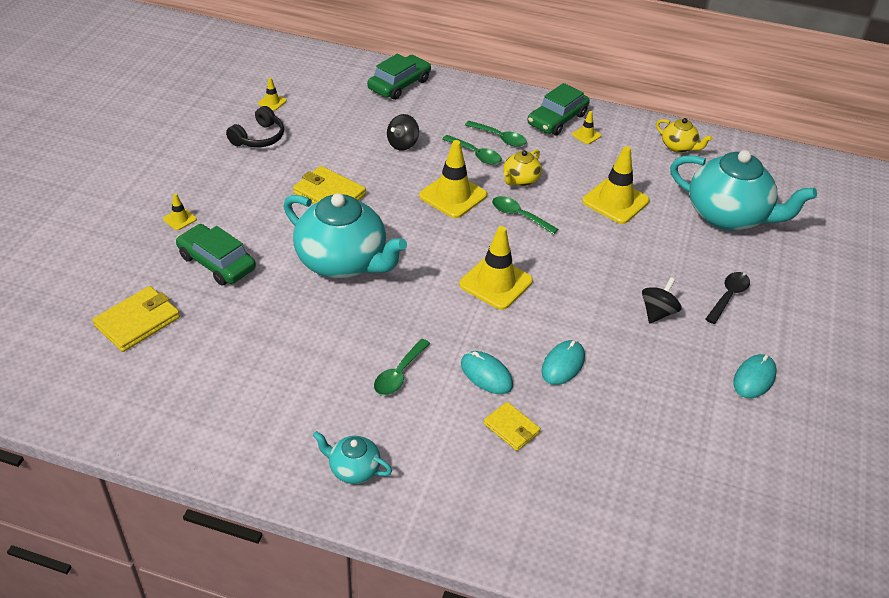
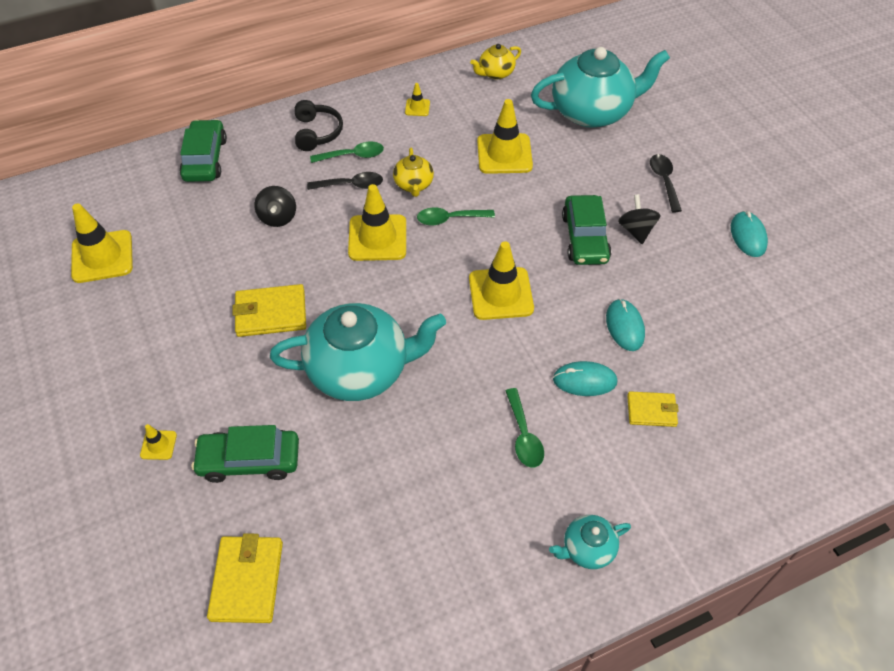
camera: 40 degrees left, 10 degrees up
(259, 137) = (134, 303): black headphones -> black headphones (317, 132)
(272, 102) = (102, 257): yellow traffic cone -> yellow traffic cone, size x2.14
(476, 154) = (351, 185): green spoon -> black spoon
(557, 119) = (378, 107): green car -> green car (585, 238)
(679, 147) = (495, 73): yellow teapot -> yellow teapot turned 150 degrees clockwise

